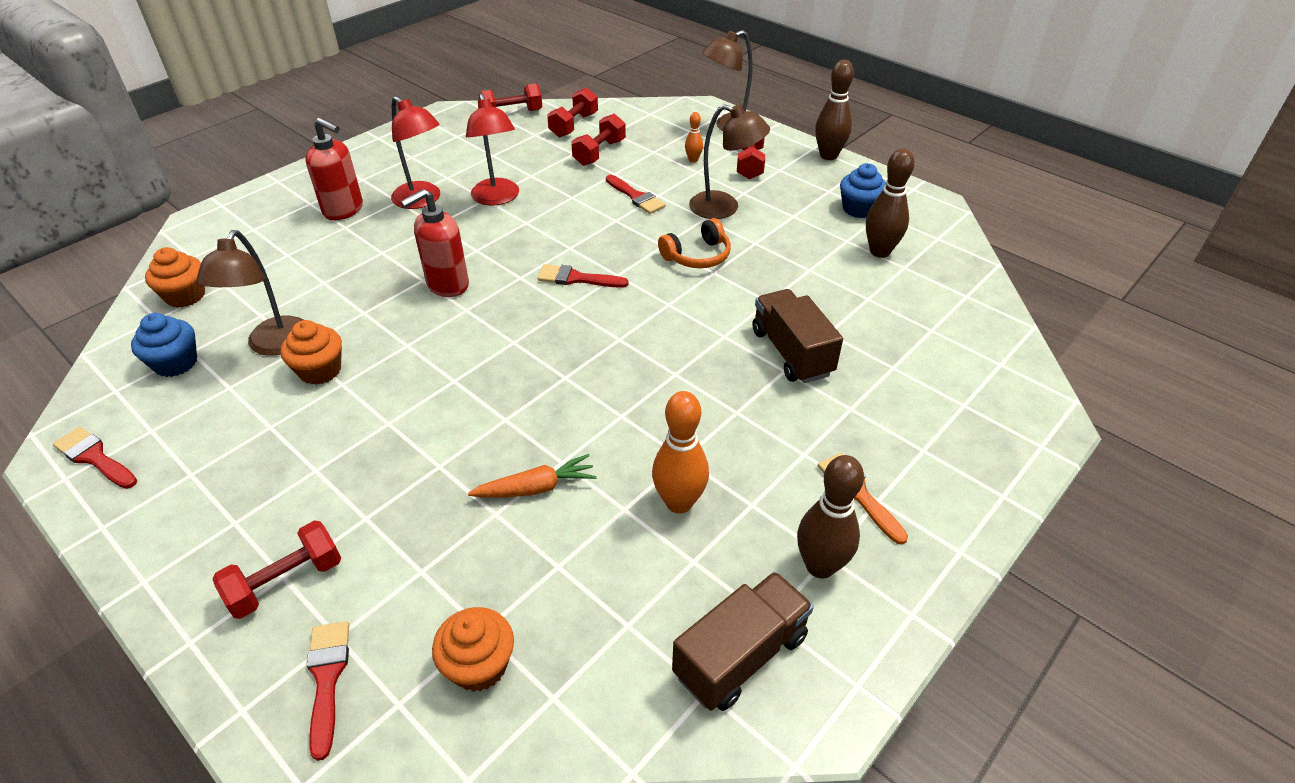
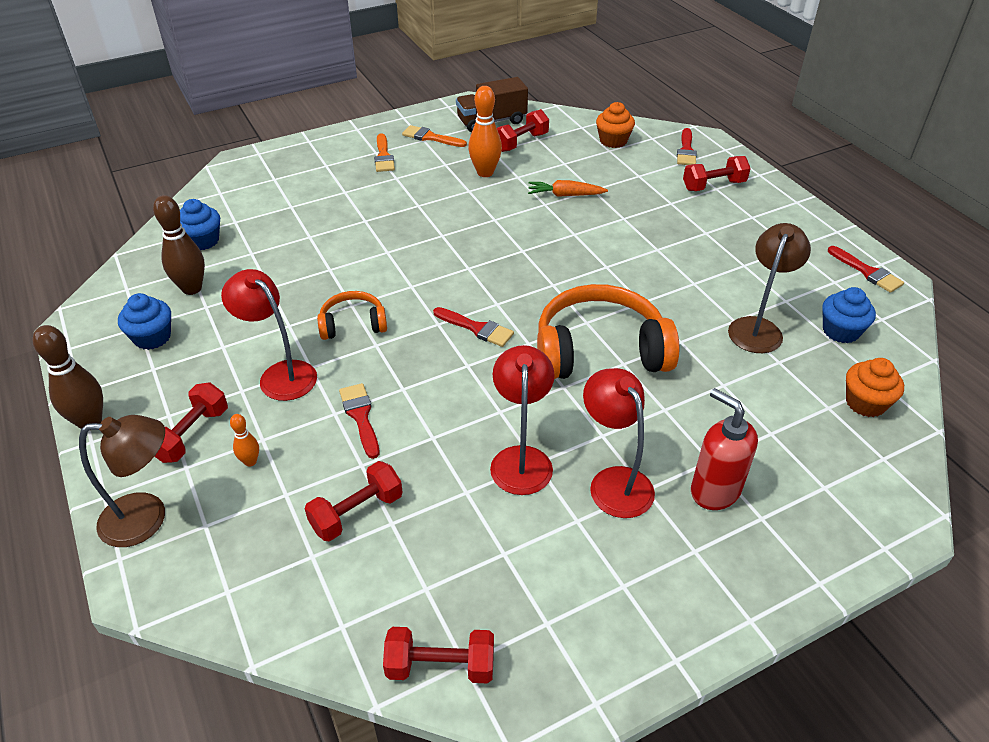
camera: 160 degrees left, 0 degrees up
(320, 370) = (713, 297): orange cupcake -> none
(447, 285) = (600, 351): red soap dispenser -> orange headphones
(574, 125) = (358, 595): red dumbbell -> red dumbbell (521, 142)
(724, 208) = (280, 374): brown lamp -> red lamp
(791, 352) = (349, 229): brown truck -> none
(820, 566) = (430, 137): brown bowling pin -> orange brush
(934, 299) = (203, 241): none -> blue cupcake

